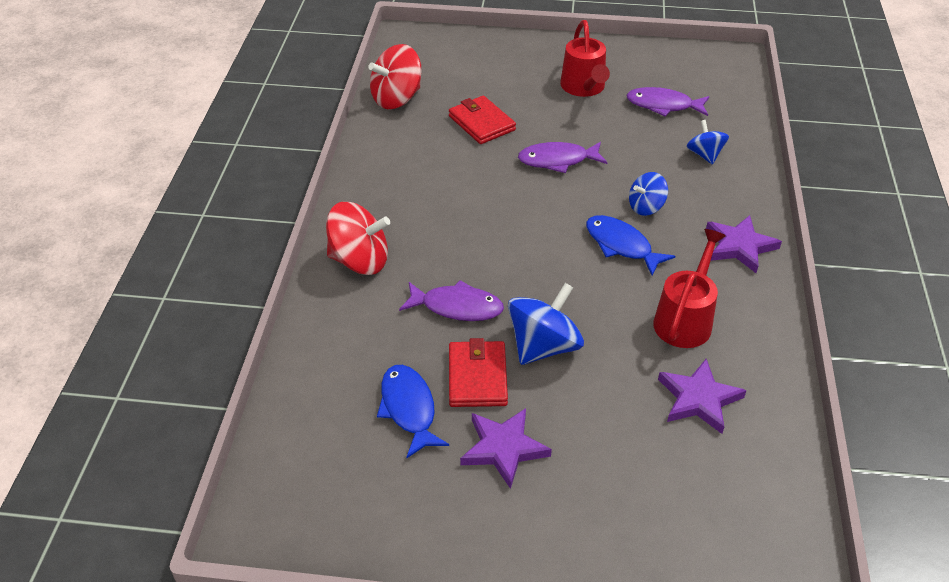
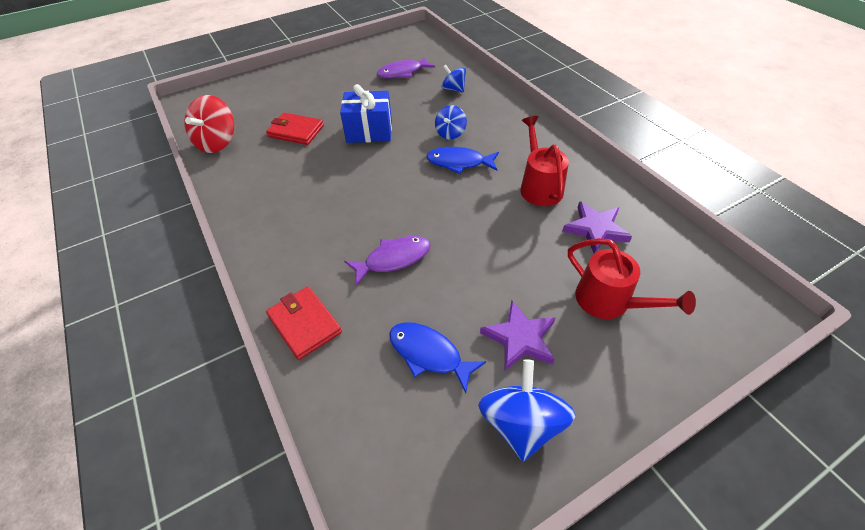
camera: 35 degrees left, 5 degrees up
(360, 261) = (290, 267): red spinning top -> none
(477, 377) = (454, 299): red wallet -> red wallet (304, 324)
(543, 346) = (476, 252): blue spinning top -> blue spinning top (521, 423)
(557, 160) = (369, 131): purple fish -> blue gift
(584, 88) = (344, 82): red watering can -> red watering can (610, 302)
(739, 246) = (524, 129): purple star -> none

